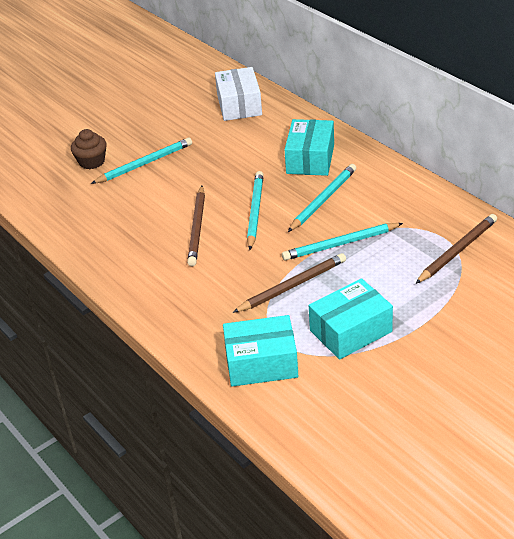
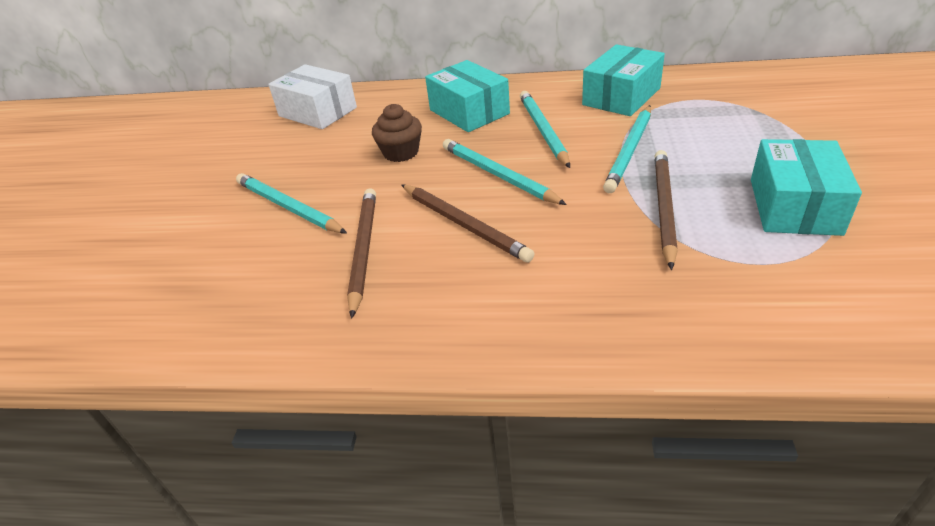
camera: 45 degrees left, 0 degrees up
(92, 162) = (208, 243): brown cupcake -> brown cupcake (401, 152)
(144, 164) = (288, 207): turquoise pencil -> turquoise pencil turned 60 degrees counterclockwise
(261, 363) = (797, 297): turquoise box -> turquoise box (621, 96)
(457, 251) = (724, 101): brown pencil -> brown pencil (364, 250)

